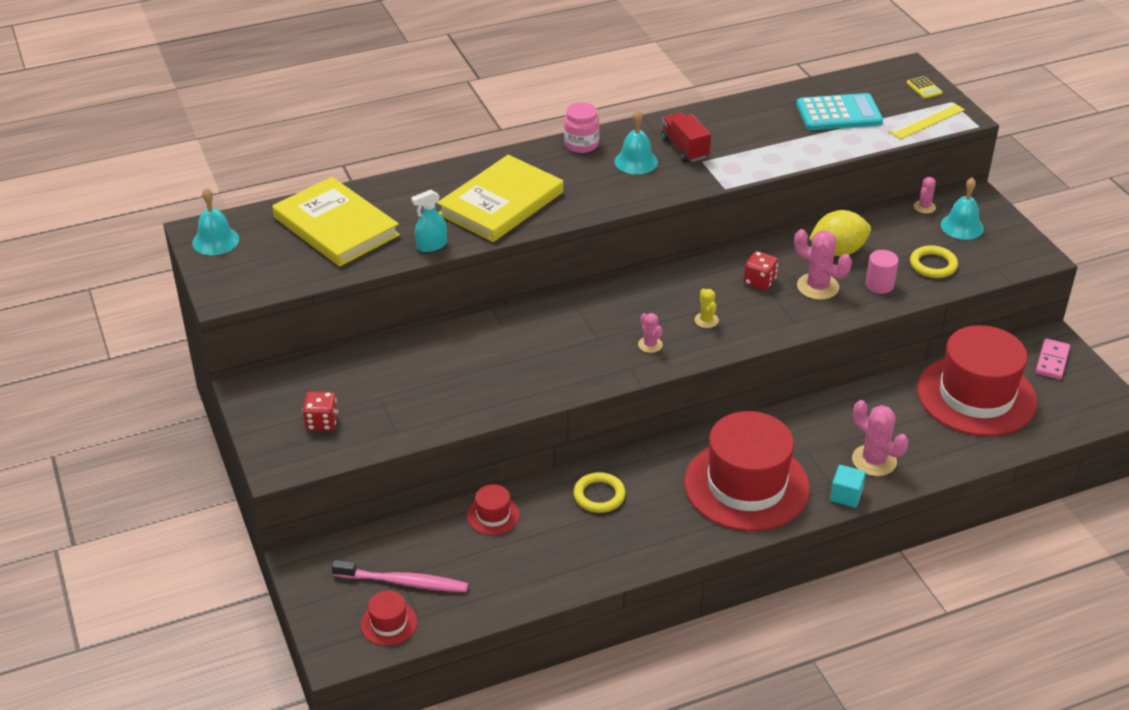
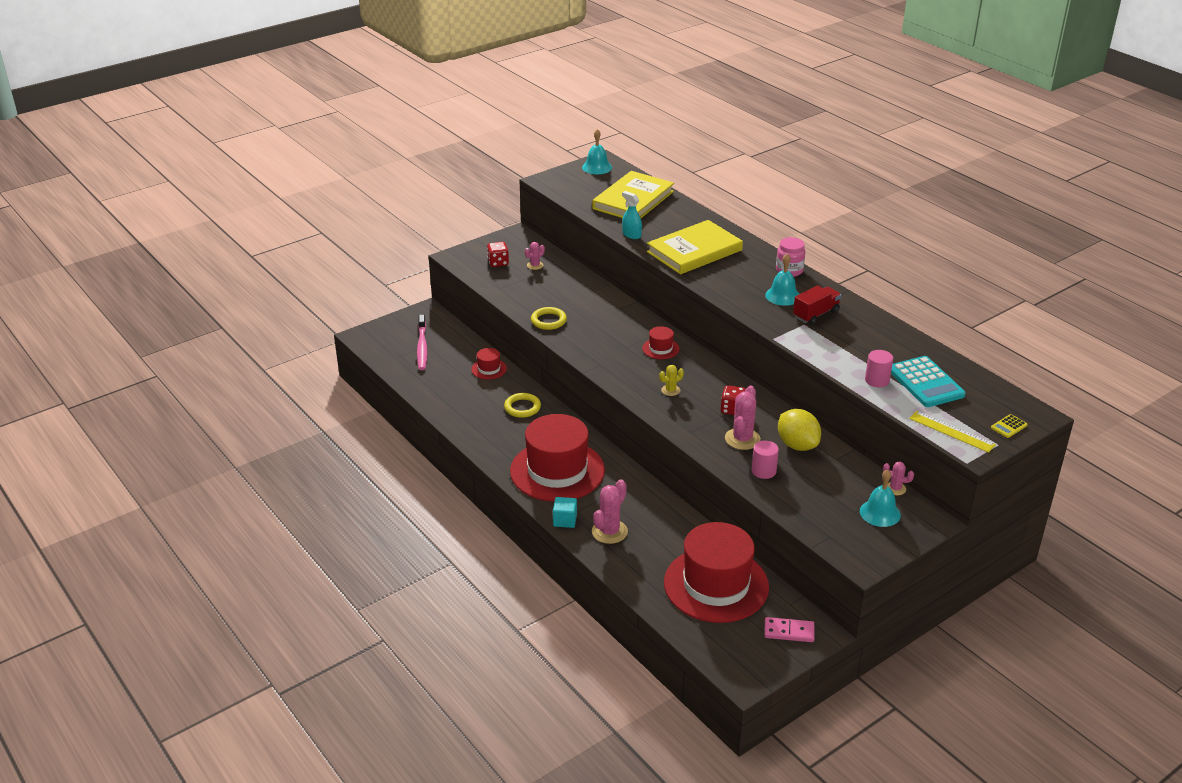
camera: 75 degrees right, 5 degrees down
(389, 623) = (388, 348): red hat -> red hat (660, 348)
(501, 203) = (694, 251): yellow book -> yellow book turned 60 degrees counterclockwise
(650, 345) = (629, 369): pink cactus -> pink cactus (535, 265)
(827, 141) = (877, 380): none -> pink cylinder
(933, 265) = (810, 499): yellow ring -> yellow ring (548, 321)

